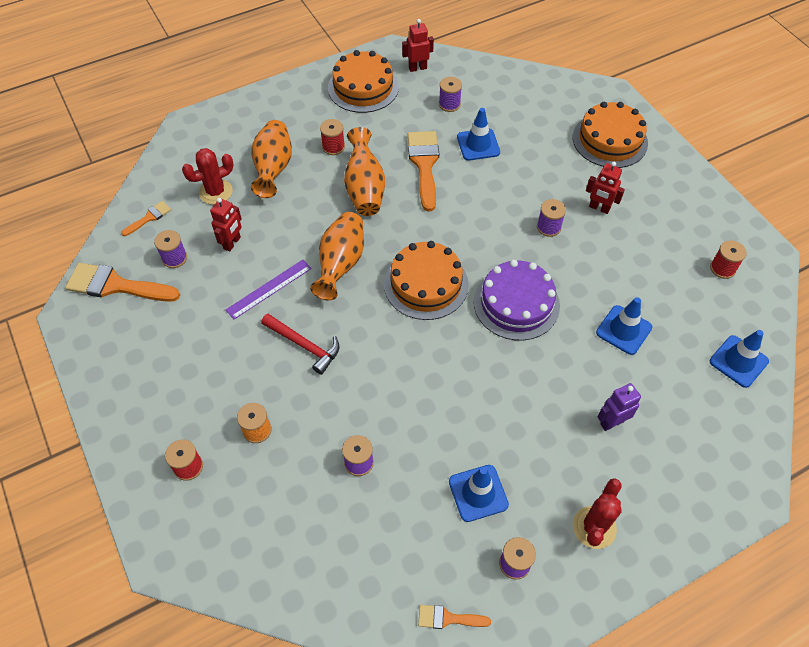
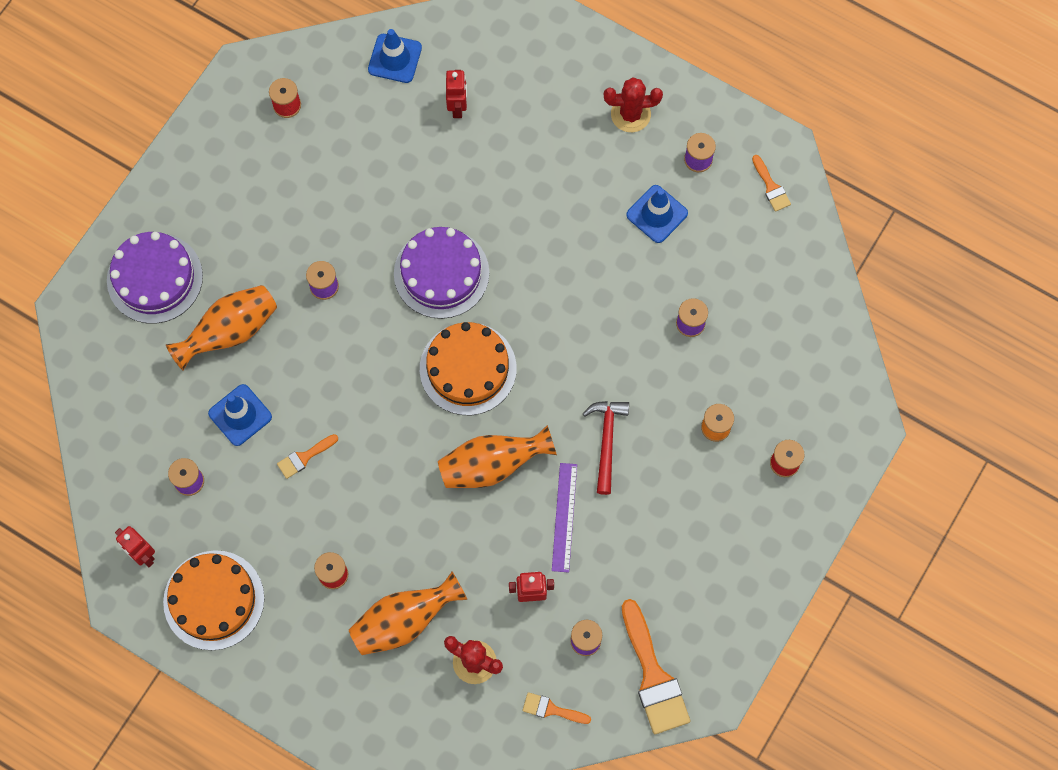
camera: 120 degrees left, 15 degrees up
(269, 289) = (564, 517): purple ruler -> purple ruler turned 75 degrees clockwise
(365, 188) = (376, 501): orange vase -> orange vase (230, 332)
(424, 165) = (304, 457): orange brush -> orange brush, size x0.50
(599, 208) = (268, 248): red robot -> red robot (458, 107)
(610, 140) = (155, 278): orange cake -> purple cake
(612, 422) = (523, 138): purple robot -> none
(623, 330) = (416, 165): blue traffic cone -> none

